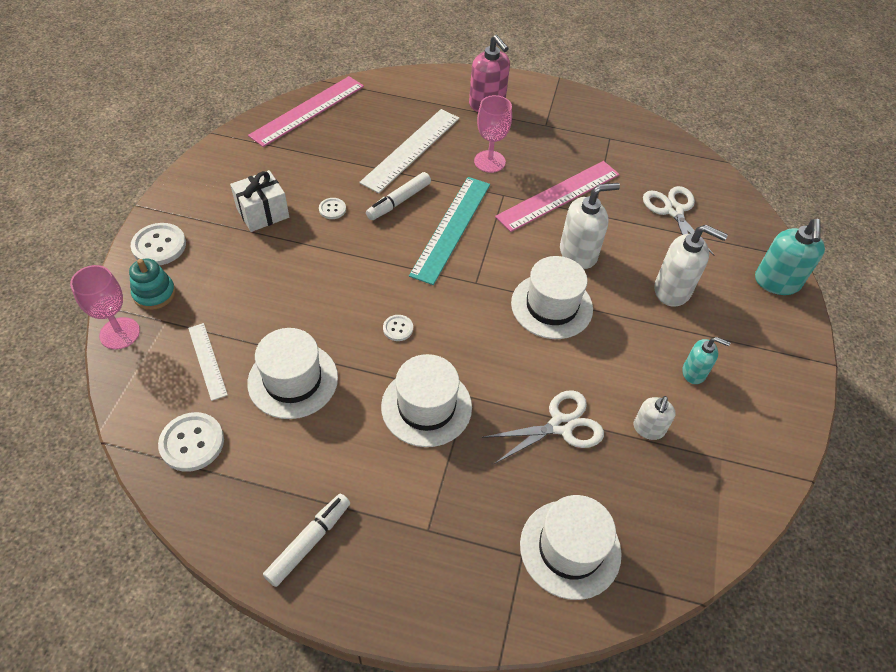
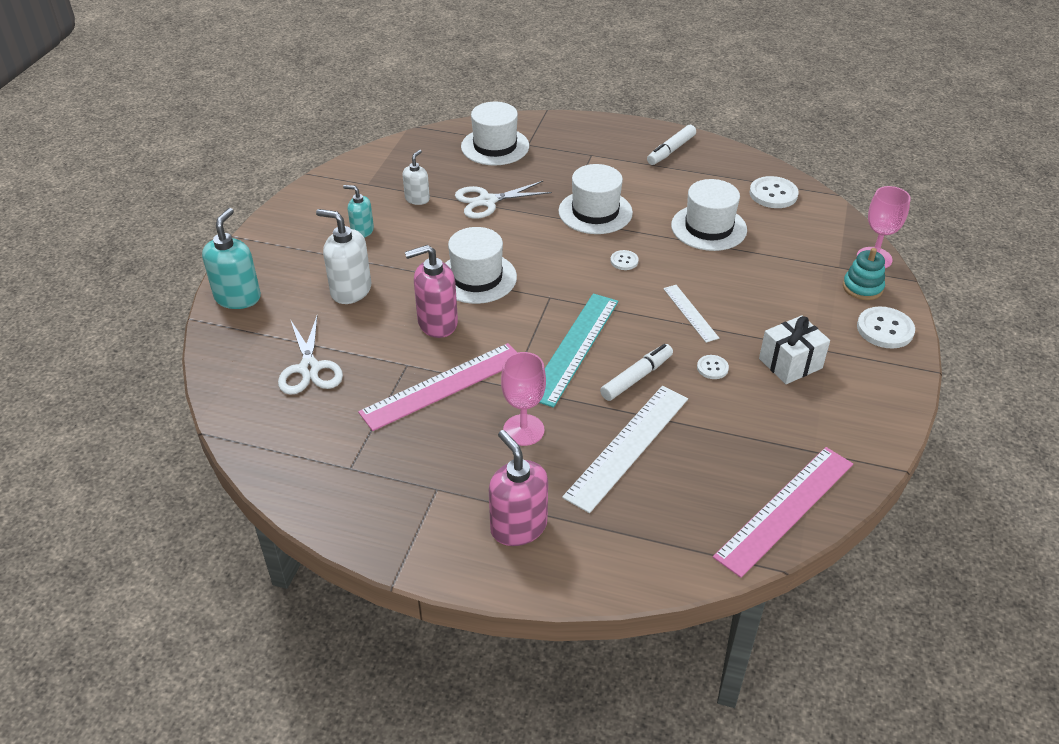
camera: 175 degrees left, 10 degrees down
(207, 361) = (786, 240): white ruler -> white ruler (690, 313)
(578, 253) = (437, 323): white soap dispenser -> pink soap dispenser

